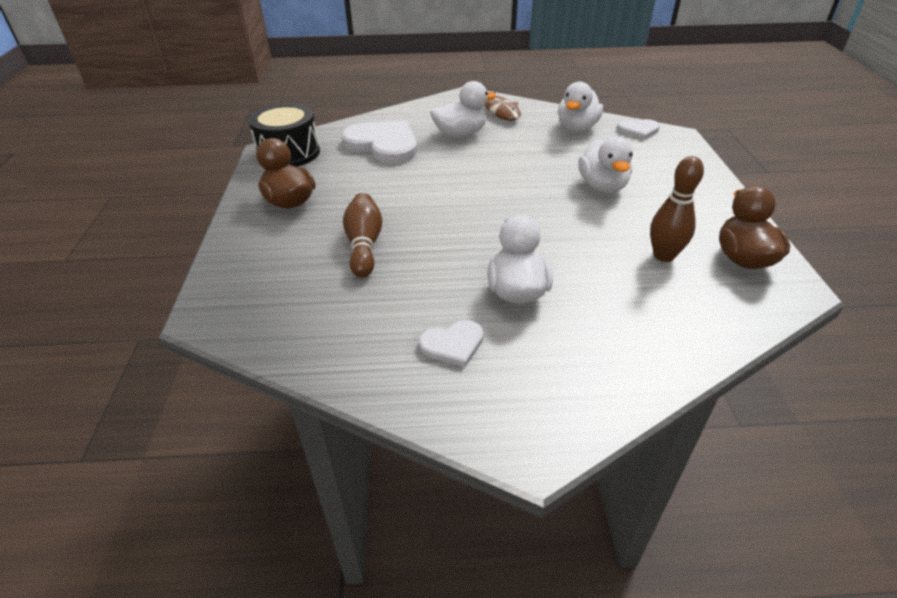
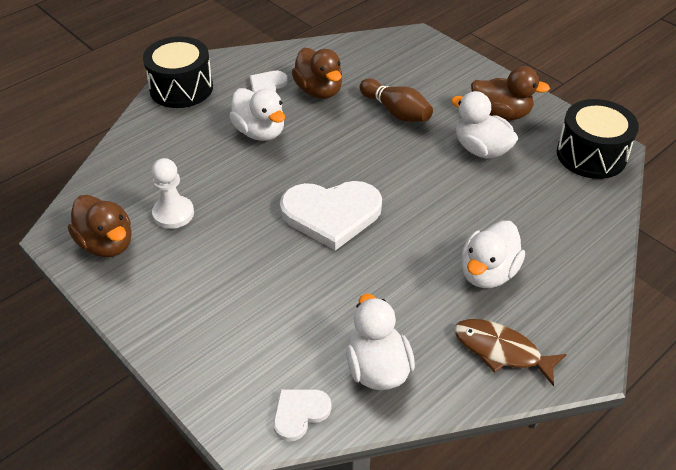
camera: 140 degrees right, 5 degrees up
(383, 145) = (534, 212): white heart -> white heart (331, 214)
(404, 305) = (319, 91): none -> brown duck
(567, 406) = (181, 88): none -> black drum
(602, 186) = (273, 271): white duck -> white duck (481, 149)
(663, 256) = (173, 213): brown bowling pin -> white pawn

